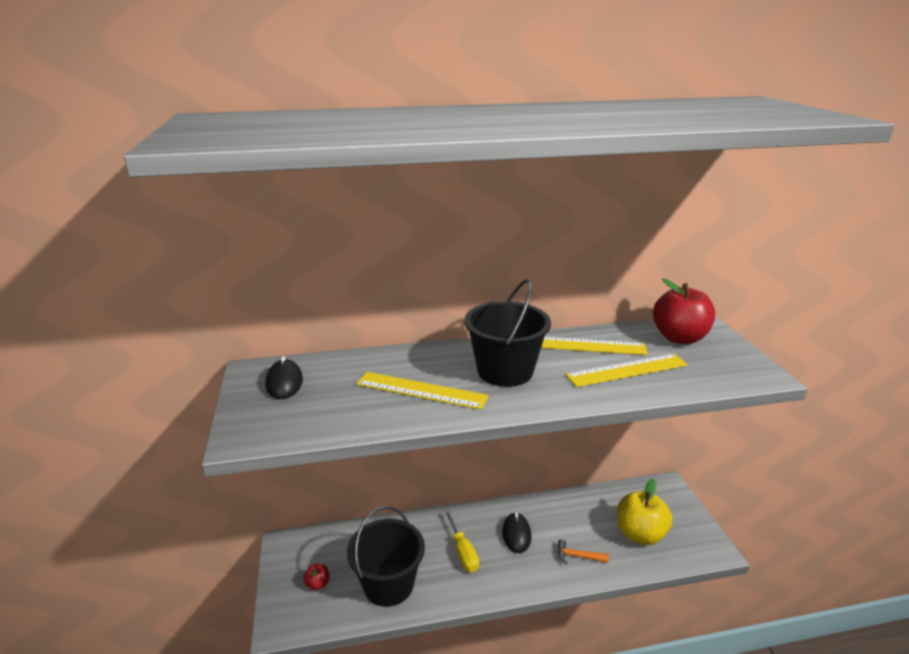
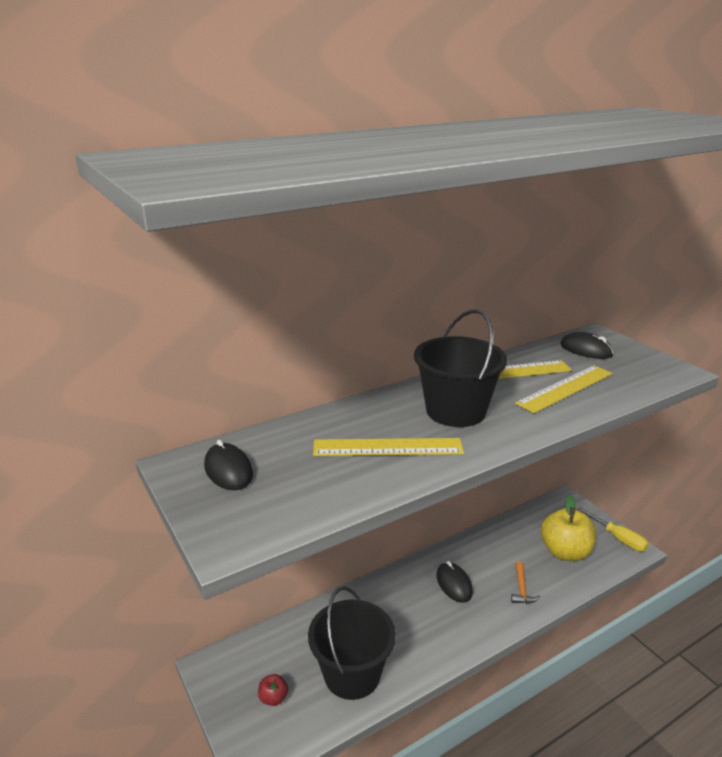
camera: 20 degrees left, 0 degrees up
(463, 552) = (411, 616): yellow screwdriver -> yellow screwdriver (618, 538)
(578, 556) = (521, 589): orange hammer -> orange hammer turned 75 degrees counterclockwise
(679, 338) = (586, 350): red apple -> black mouse

